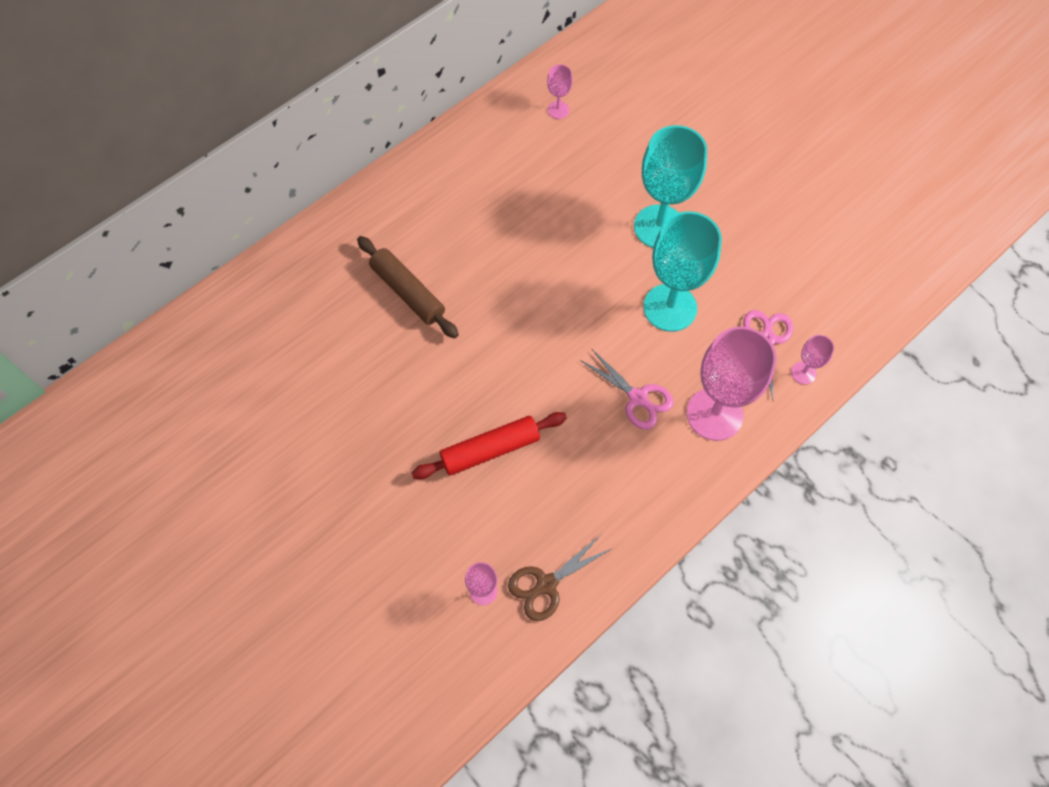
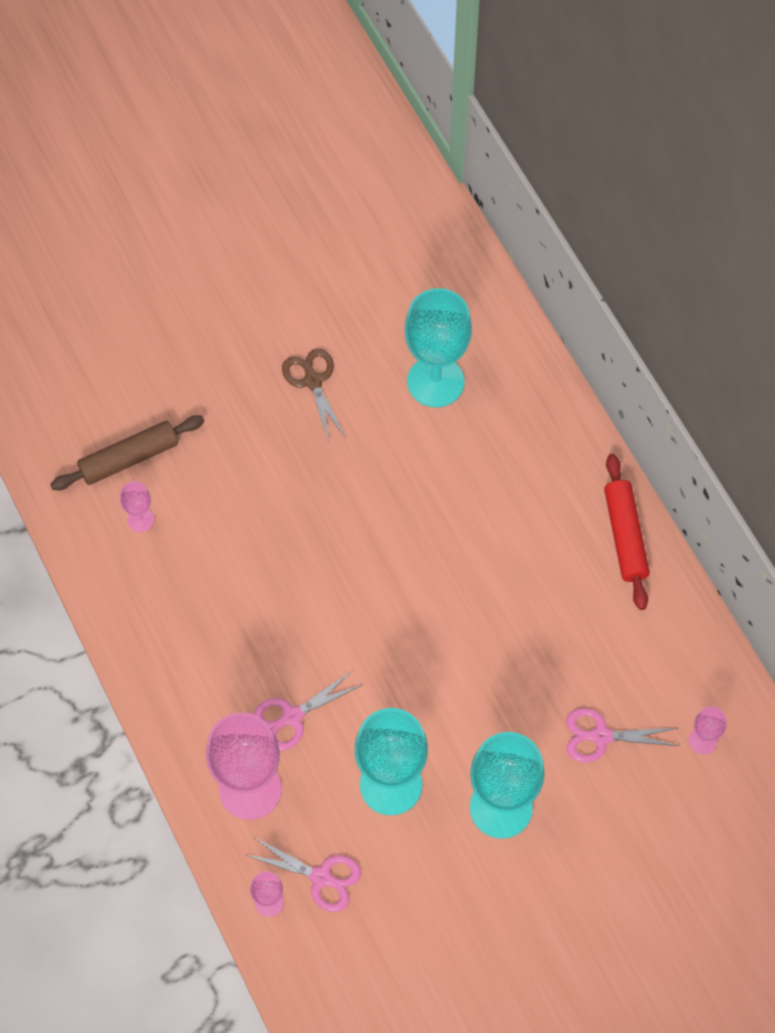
camera: 105 degrees right, 0 degrees up
(276, 362) = (435, 381): none -> turquoise goblet
(408, 292) = (484, 519): brown rolling pin -> brown rolling pin (129, 458)
(490, 450) = (279, 558): red rolling pin -> red rolling pin (625, 536)
(545, 585) = (127, 575): brown scissors -> brown scissors (312, 380)
(577, 174) = (600, 736): none -> pink scissors

